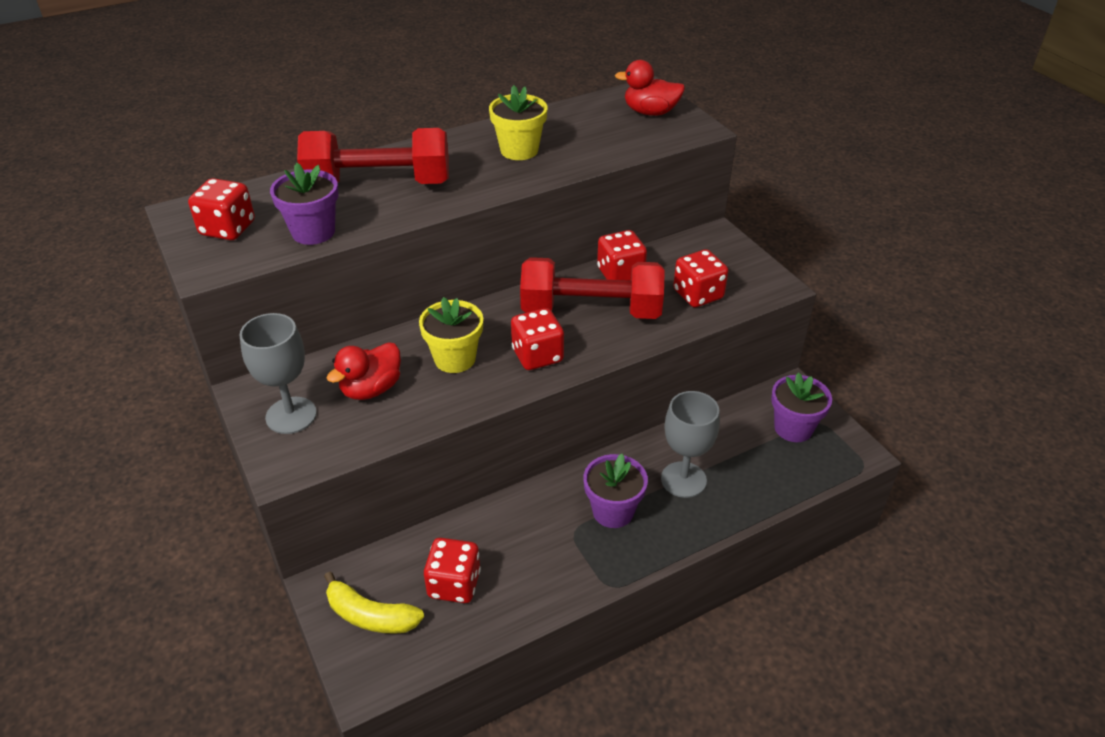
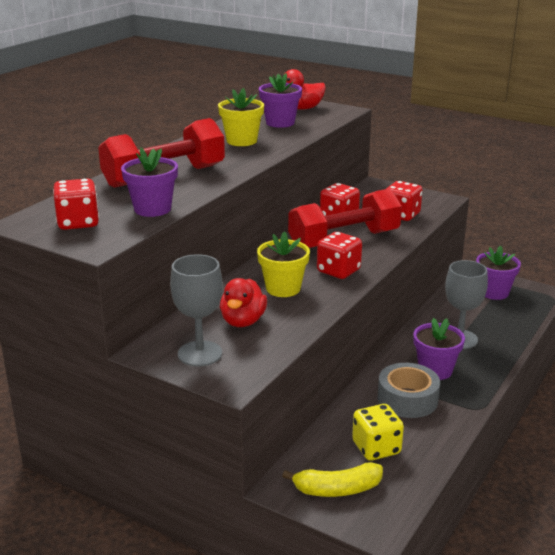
camera: 30 degrees left, 15 degrees down
(454, 584) = (376, 448): red dice -> yellow dice
(545, 536) = (407, 399): none -> grey tape
(596, 131) = (280, 123): none -> purple flower pot

